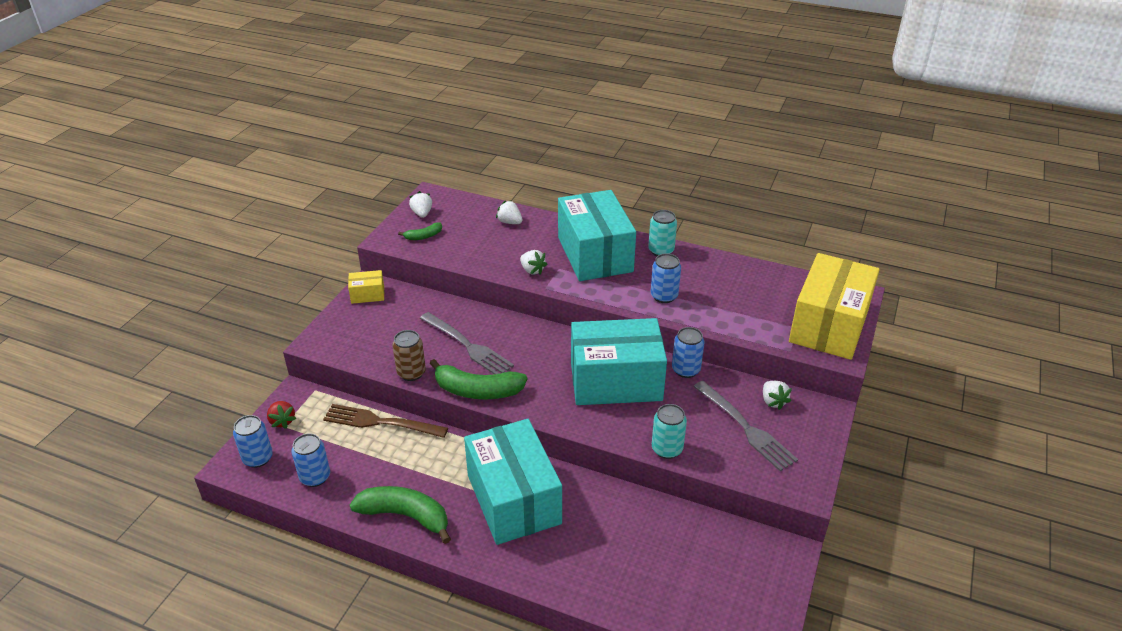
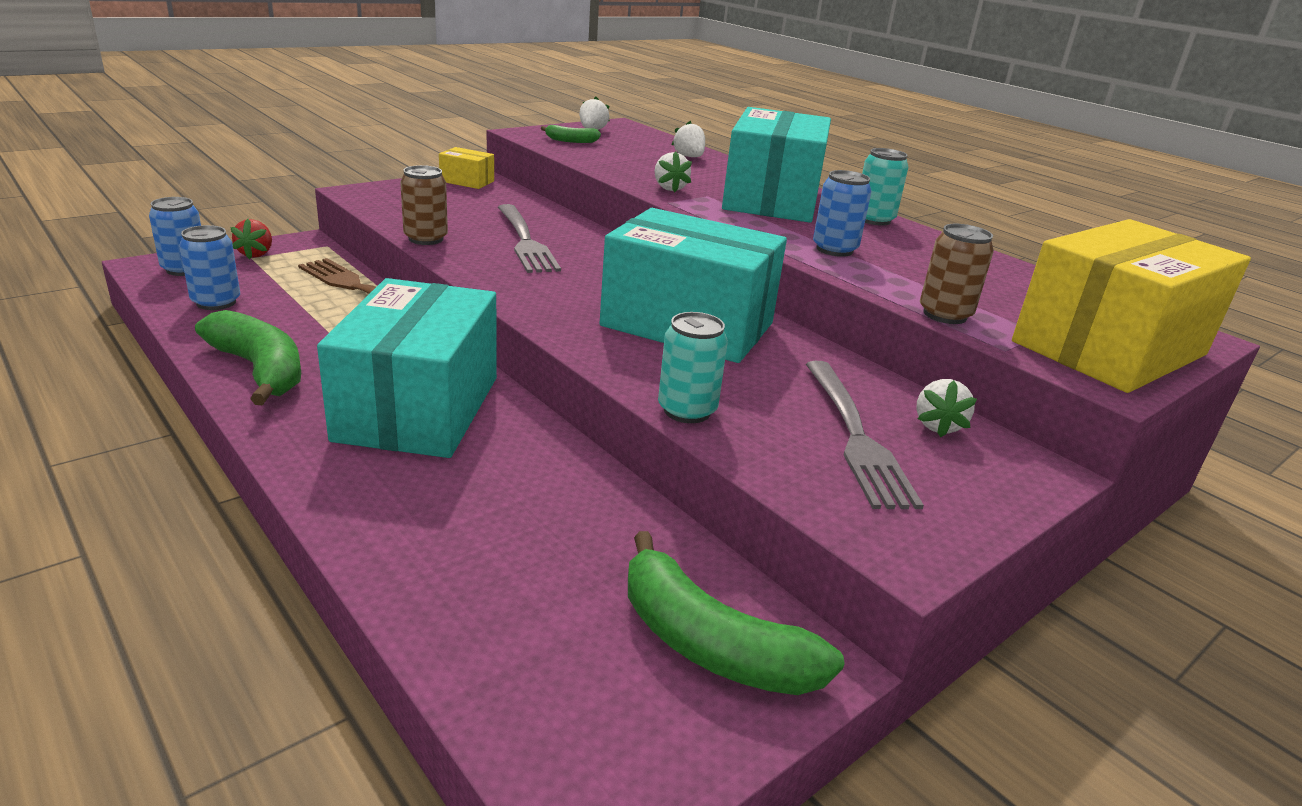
camera: 25 degrees right, 10 degrees down
(477, 390) = (484, 274): green banana -> green banana (711, 644)
(686, 370) = (812, 348): blue can -> none
(750, 334) = (944, 315): none -> brown can

